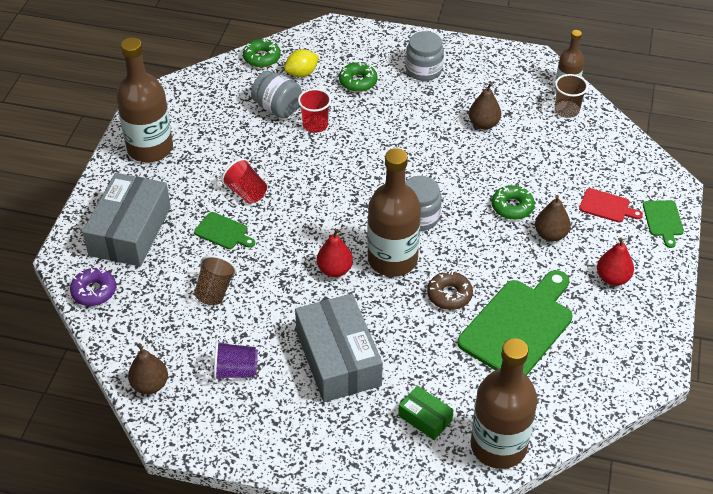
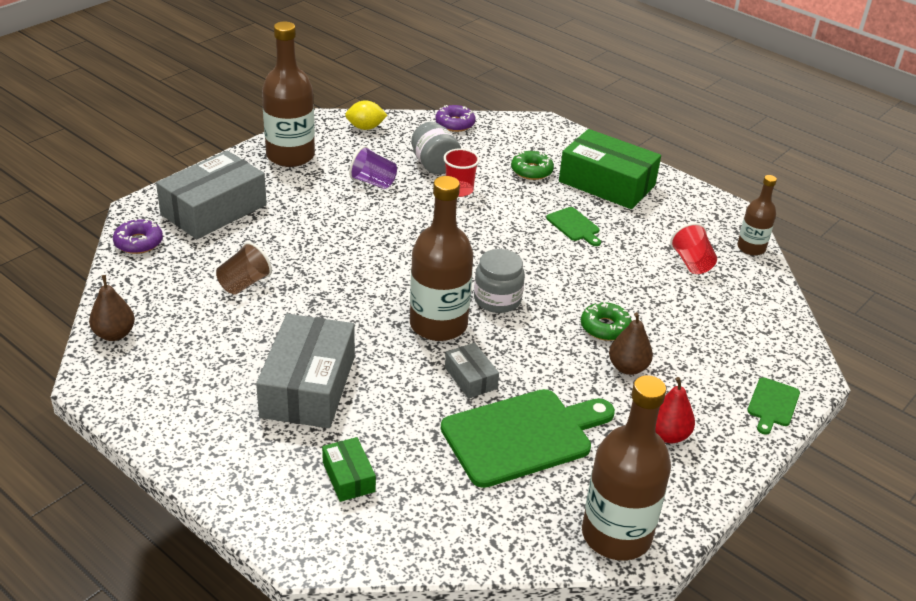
camera: 25 degrees right, 10 degrees down
(223, 232) = (295, 241): green cutting board -> green cutting board (574, 226)
(235, 371) = (201, 356): purple cup -> purple cup (373, 182)
(246, 192) = (345, 218): red cup -> red cup (692, 263)
(262, 58) = (455, 124): green donut -> purple donut
(302, 73) = (482, 147): yellow lemon -> yellow lemon (365, 127)
(334, 270) = (373, 311): red pear -> none
(424, 70) = (607, 183): grey jar -> green box
(449, 295) = (471, 378): brown donut -> grey box
(483, 124) = (633, 247): brown pear -> none
(498, 446) = (404, 539): brown bottle -> brown bottle (616, 535)
(566, 110) = (736, 266): brown cup -> none
(607, 206) = (714, 366): red cutting board -> none

